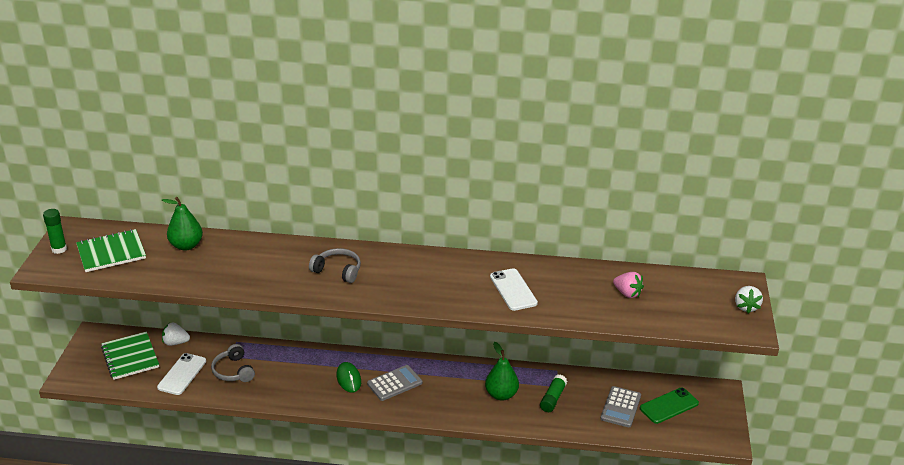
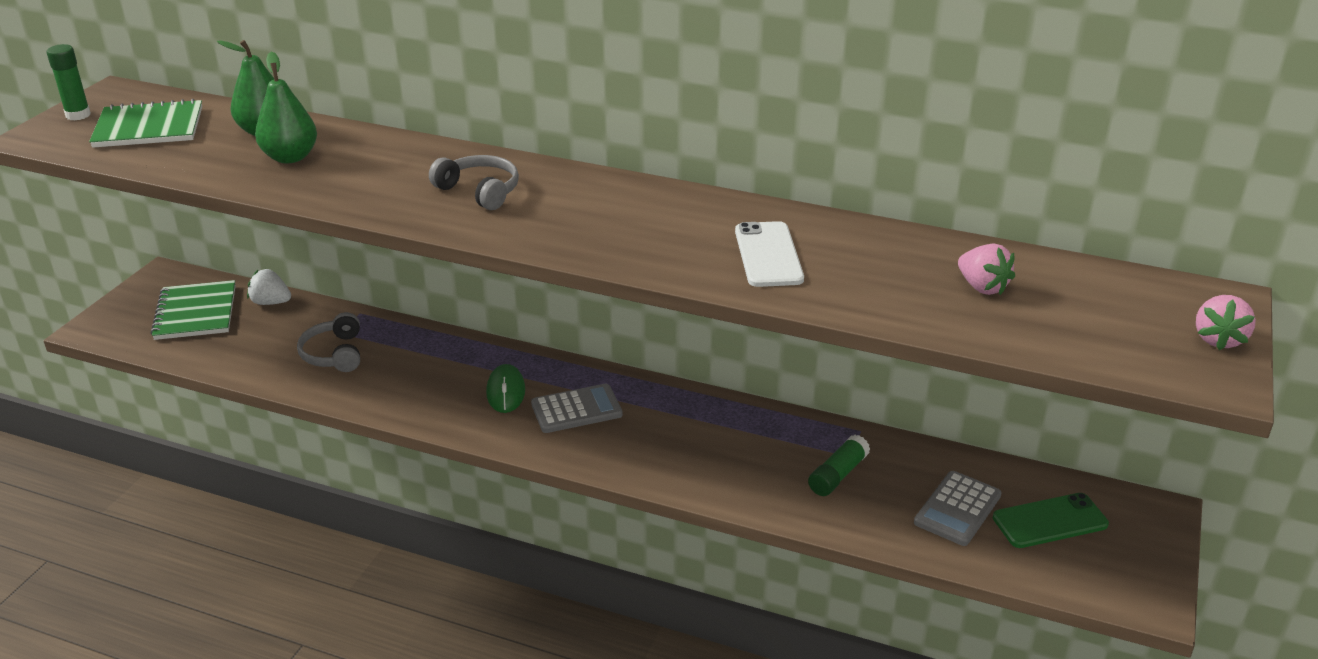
camera: 15 degrees right, 0 degrees up
(182, 374) = (256, 347): white phone -> none
(501, 395) = (749, 455): green pear -> green pear (290, 157)
(746, 307) = (1218, 339): white strawberry -> pink strawberry

